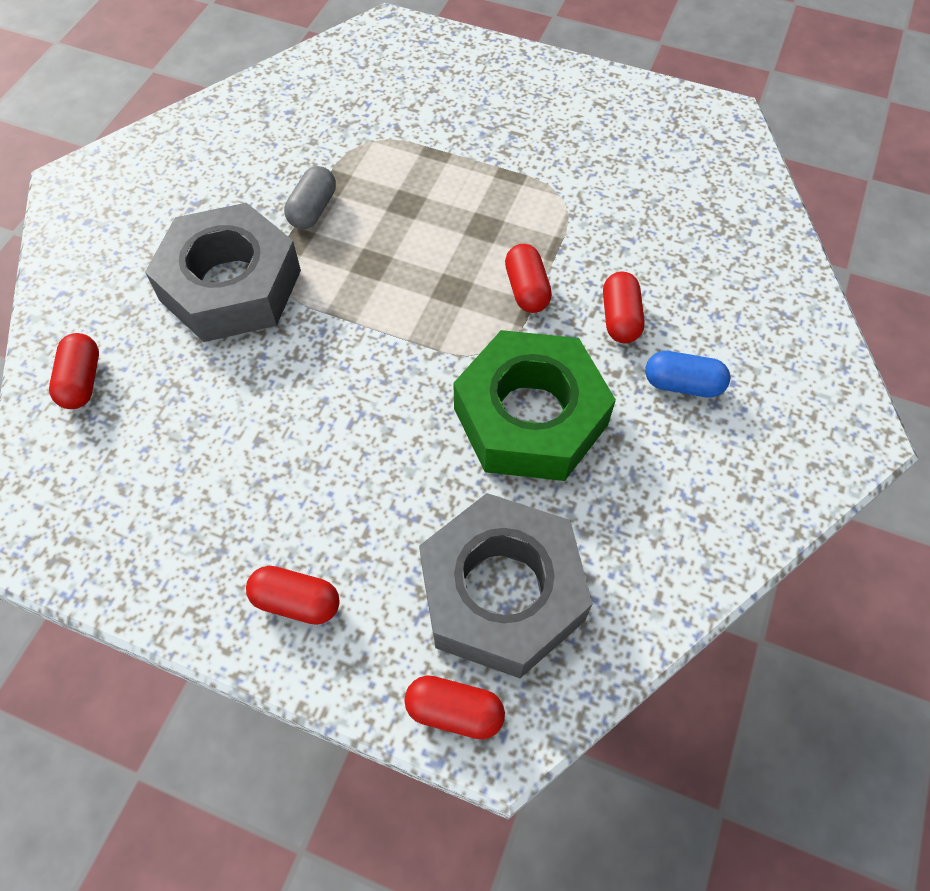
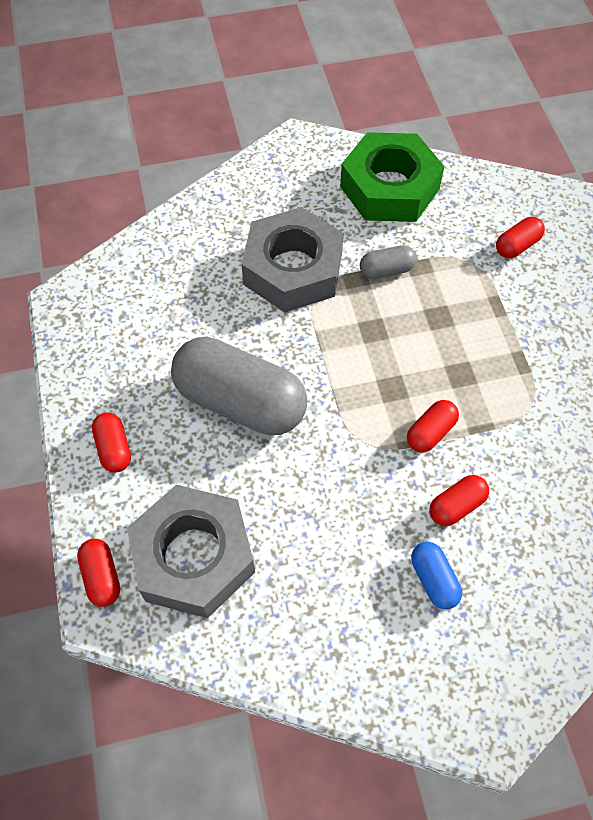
camera: 55 degrees right, 0 degrees up
(82, 381) = (172, 247): red capsule -> red capsule (517, 246)
(349, 433) = (240, 402): none -> grey capsule
(530, 417) = (331, 497): green nut -> green nut (389, 188)

